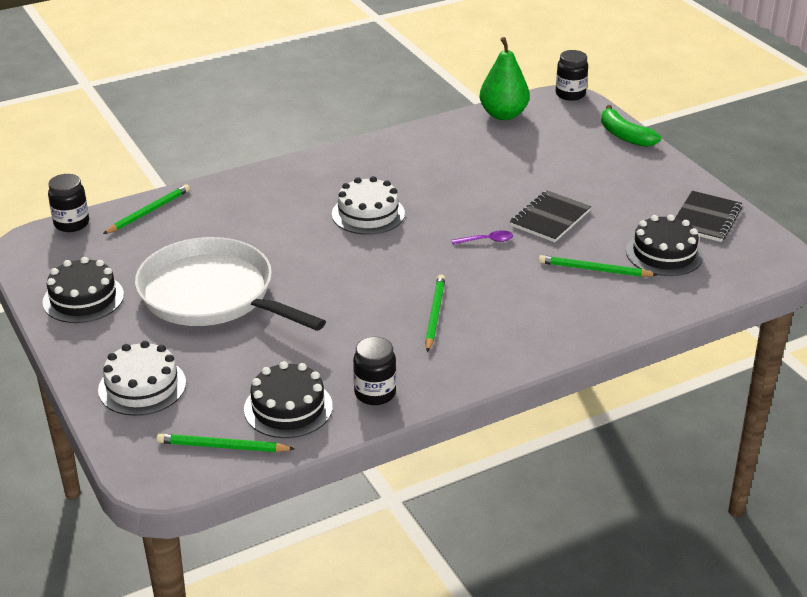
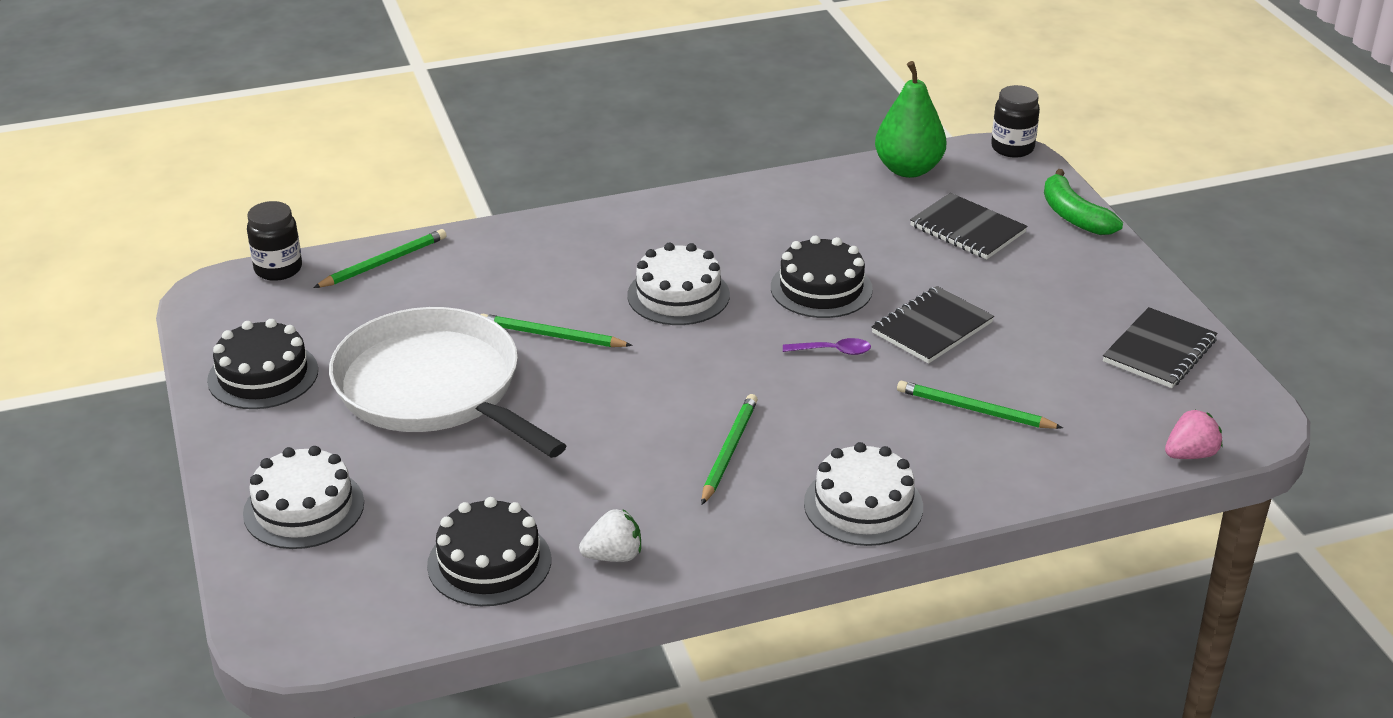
camera: 10 degrees right, 0 degrees up
(222, 447) = (385, 607): green pencil -> green pencil (551, 336)
(375, 393) = (613, 556): black jar -> white strawberry
(537, 340) = (863, 505): none -> white cake
(555, 151) = (967, 229): none -> black notebook
(664, 253) = (1082, 397): black cake -> black cake (821, 288)
(745, 283) = (1190, 454): none -> pink strawberry

